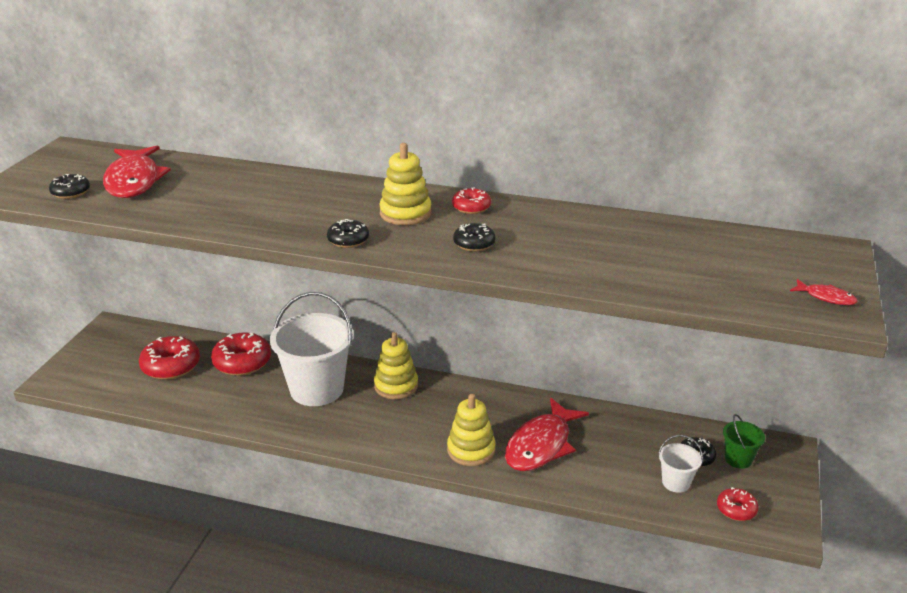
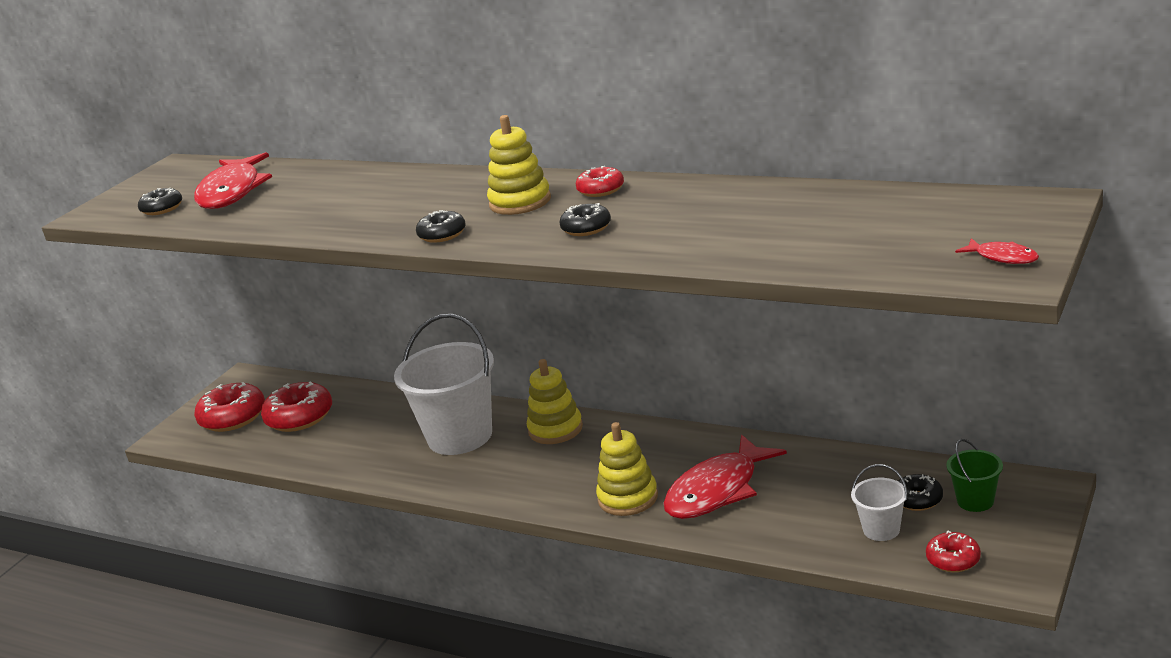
camera: 15 degrees right, 5 degrees down
(242, 362) = (381, 410): red donut -> red donut (233, 417)

